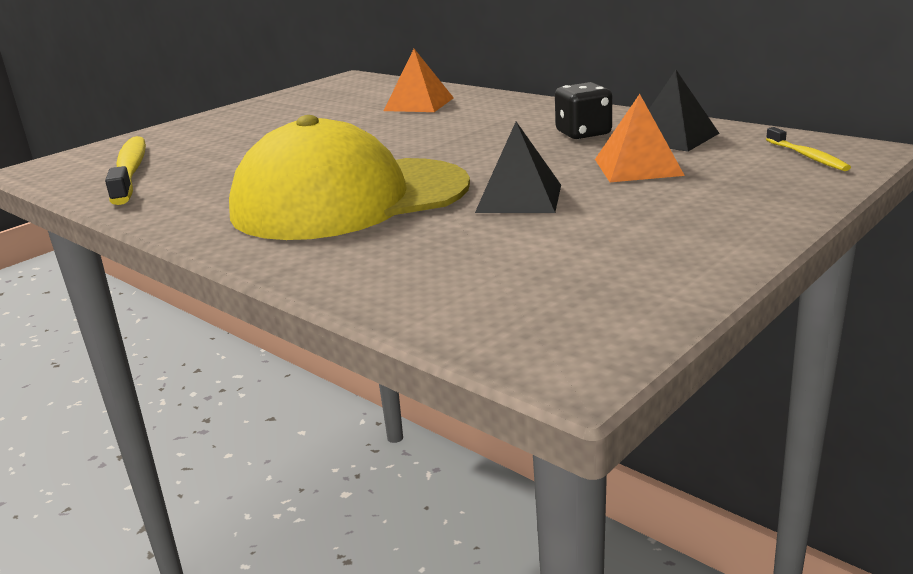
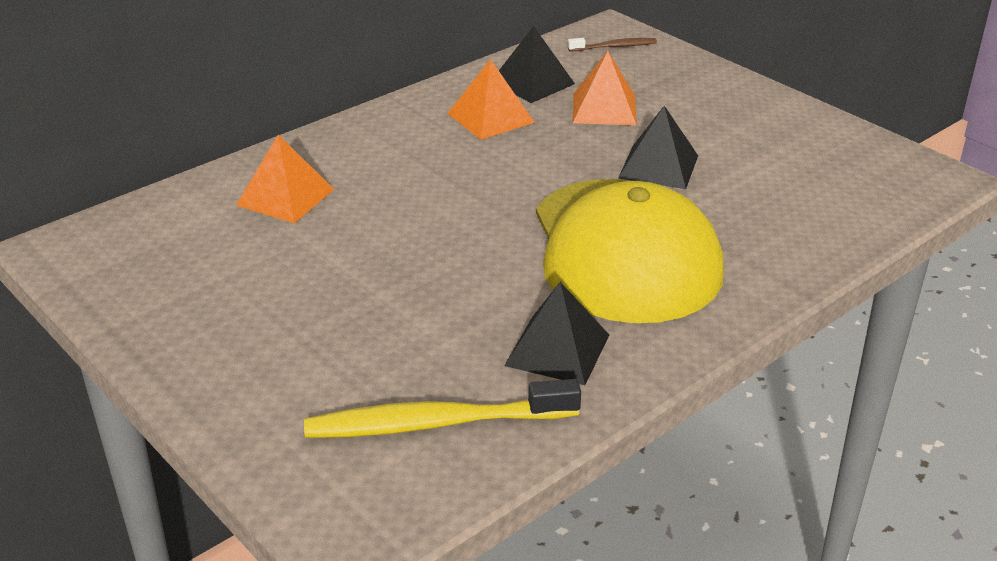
camera: 85 degrees left, 10 degrees up
(201, 192) = (557, 350): none -> black pyramid
(583, 133) = (490, 118): black dice -> orange pyramid
(807, 156) = (614, 47): yellow toothbrush -> brown toothbrush

